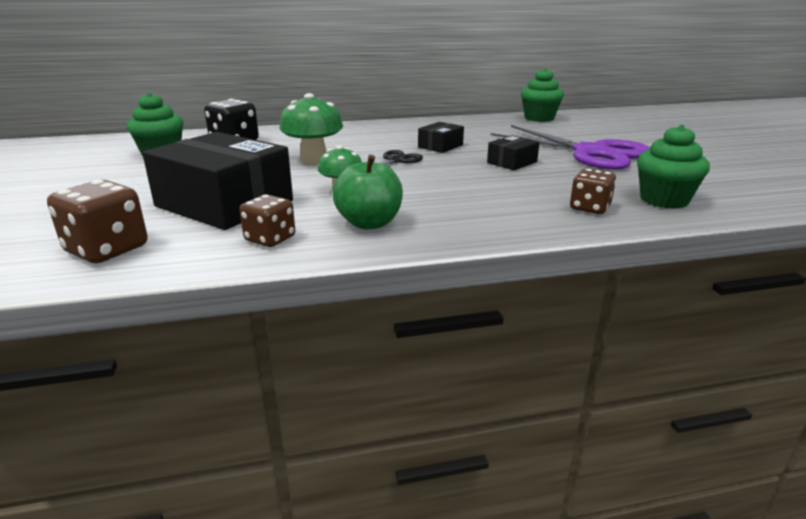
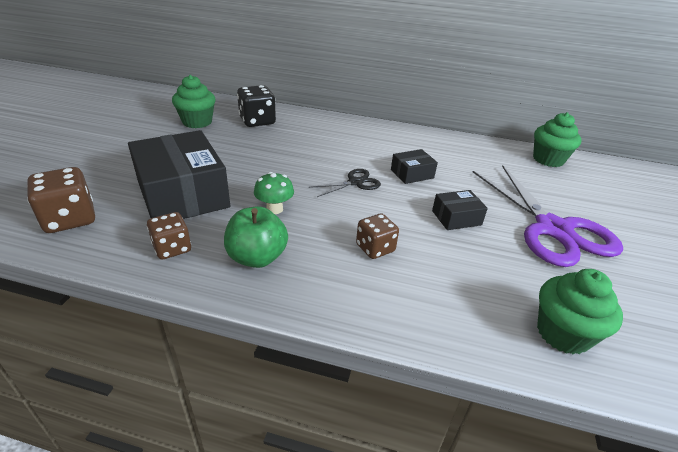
camera: 25 degrees right, 10 degrees up
(314, 160) = (292, 161): green mushroom -> none
(589, 208) = (468, 314): brown dice -> brown dice (375, 248)

